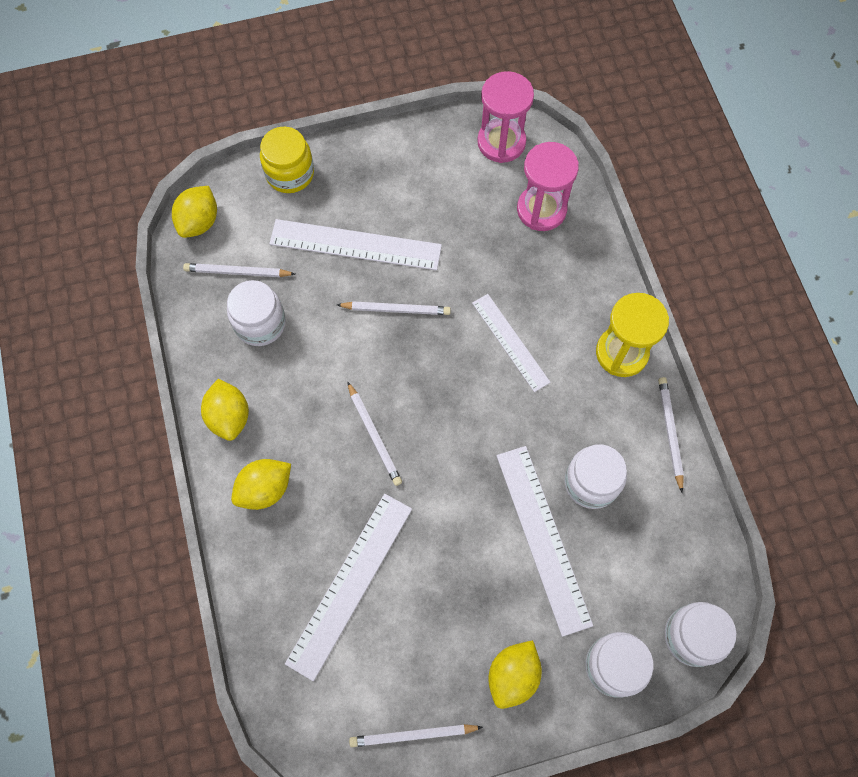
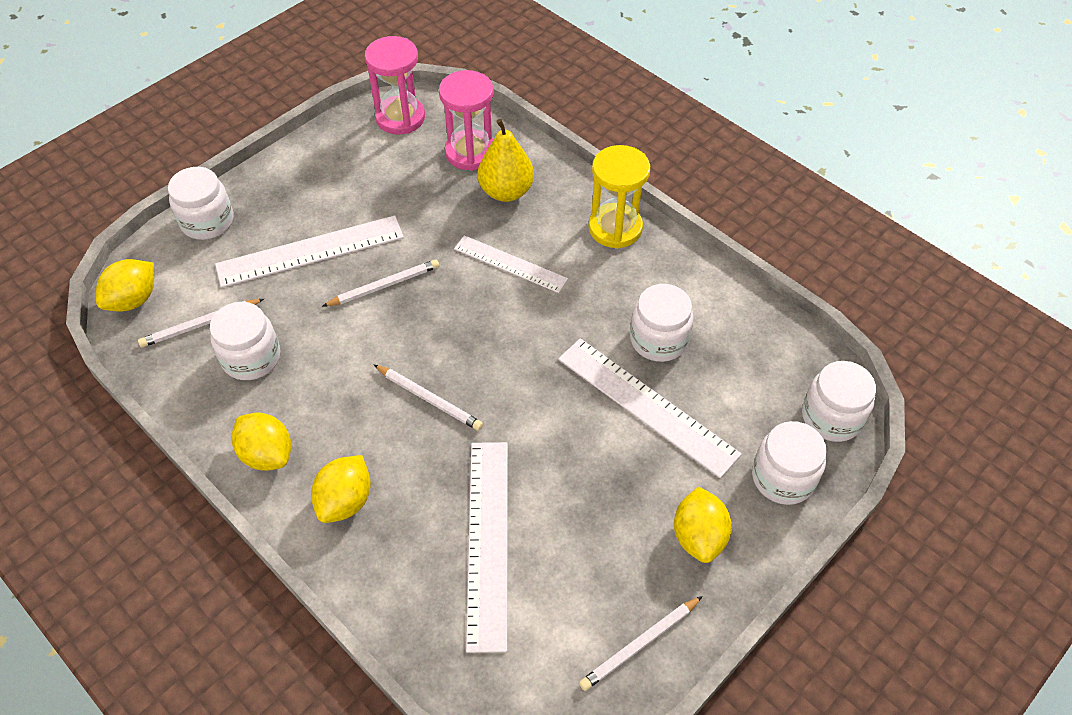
camera: 30 degrees left, 15 degrees down
(199, 222) = (133, 300): yellow lemon -> yellow lemon turned 45 degrees clockwise
(290, 174) = (207, 221): yellow jar -> white jar
(549, 266) = (506, 191): none -> yellow pear
(670, 433) = (699, 269): white pencil -> none

